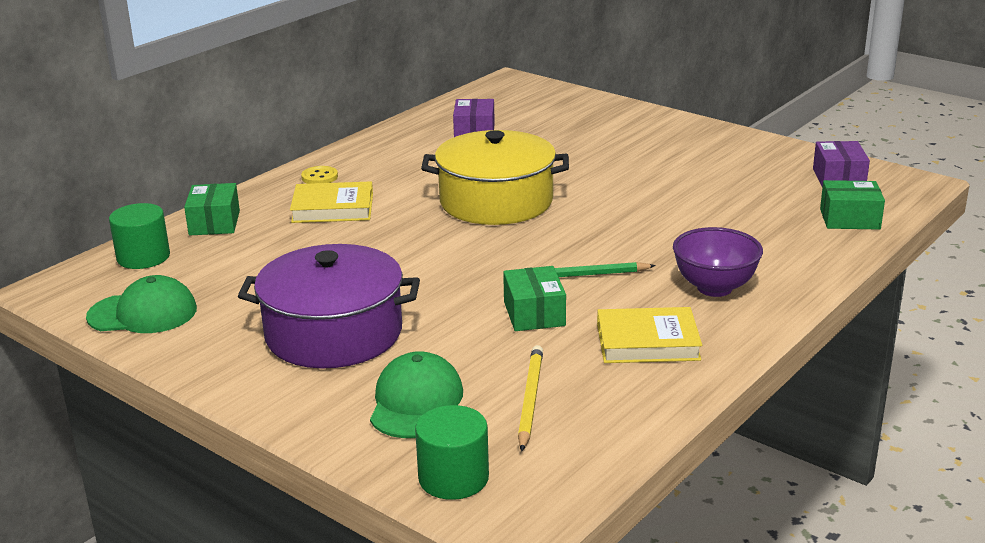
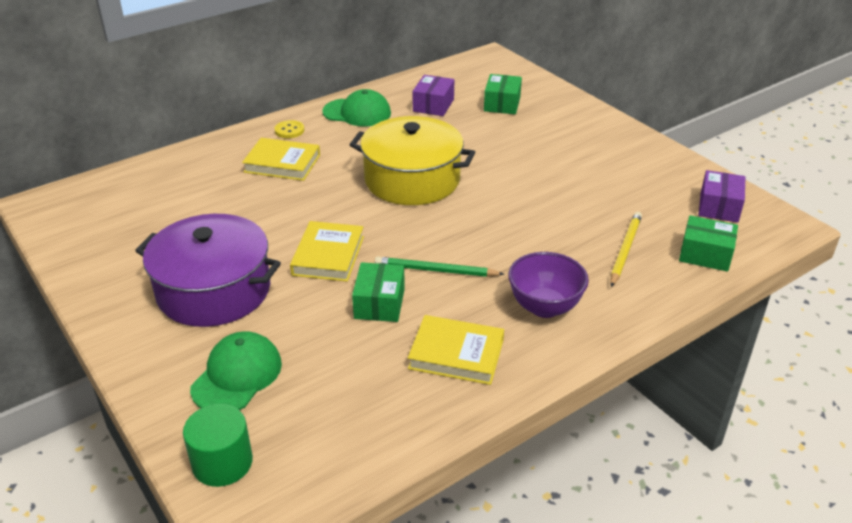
camera: 15 degrees right, 10 degrees up
(143, 257) = (119, 186): green cylinder -> none
(143, 313) = (88, 240): green cap -> green cap (357, 113)
(214, 223) = (188, 162): green box -> green box (502, 104)
(446, 282) = (328, 255): none -> yellow book
(530, 399) = (327, 394): yellow pencil -> yellow pencil (625, 250)

